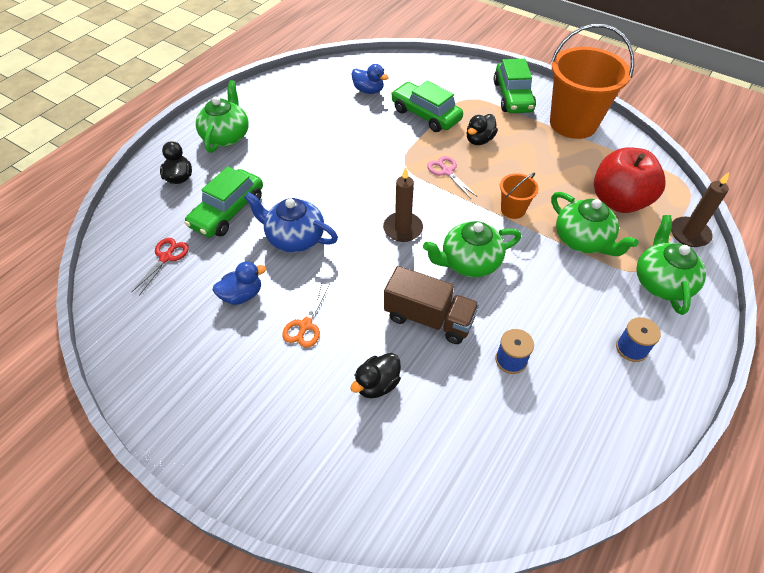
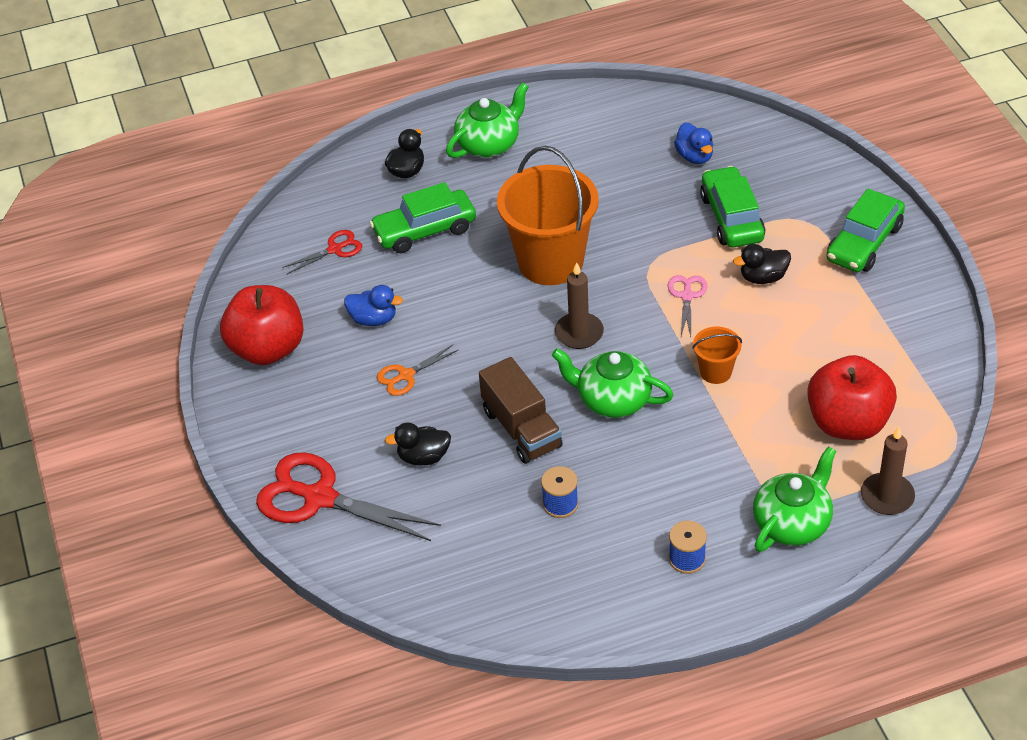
camera: 40 degrees right, 5 degrees down
(168, 366) = (267, 349): none -> red apple
(294, 238) = (465, 289): blue teapot -> none
(322, 475) = (319, 498): none -> red scissors
(573, 123) = (902, 311): orange bucket -> orange bucket (550, 262)
(583, 240) = (756, 440): green teapot -> none

